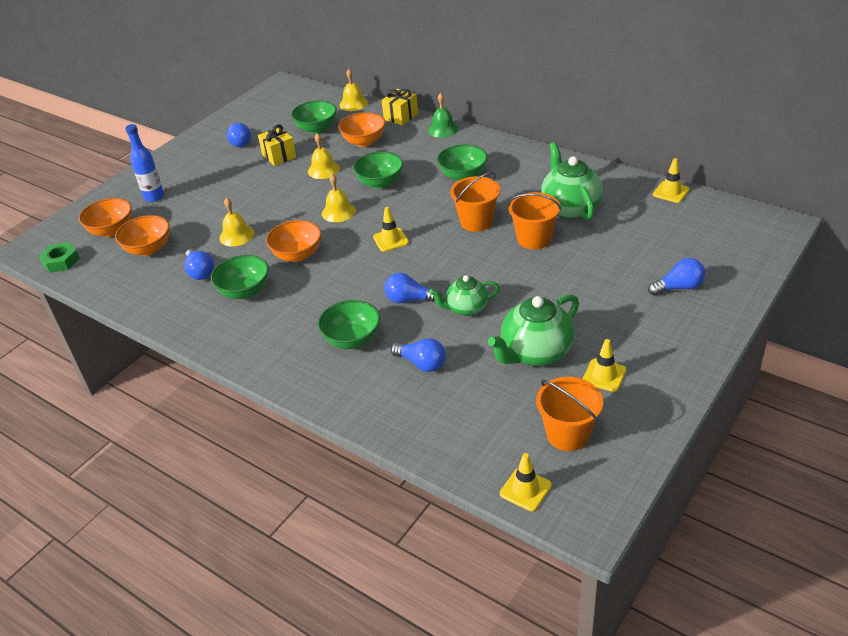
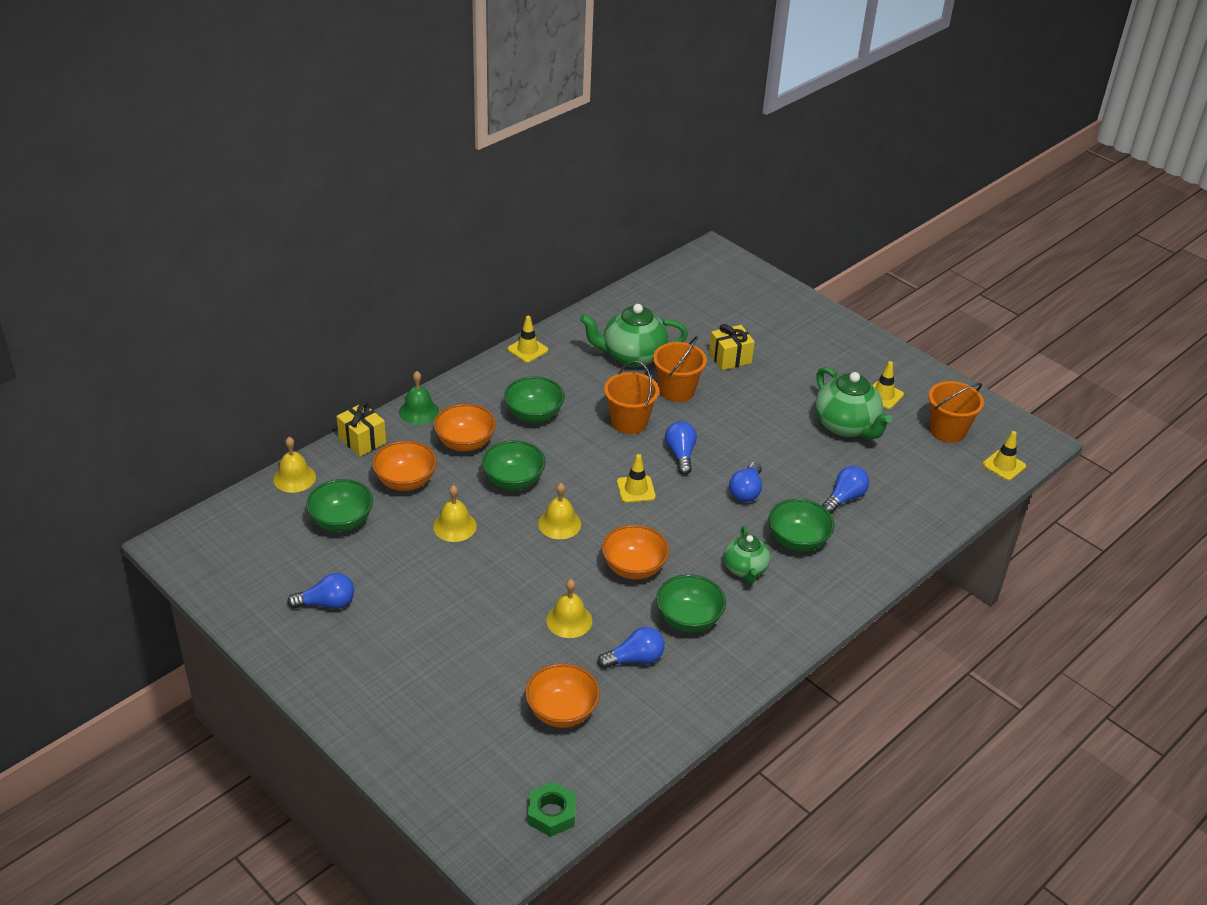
camera: 85 degrees left, 0 degrees up
(112, 230) = (497, 755): orange bowl -> orange bowl (465, 443)
(154, 197) = (429, 706): blue bottle -> none
(279, 156) = (393, 565): yellow gift -> yellow gift (730, 358)
(466, 308) = (772, 455): green teapot -> green teapot (745, 569)
(671, 192) = (635, 292): yellow traffic cone -> yellow traffic cone (527, 350)
(678, 287) = (781, 327): blue light bulb -> blue light bulb (680, 454)

